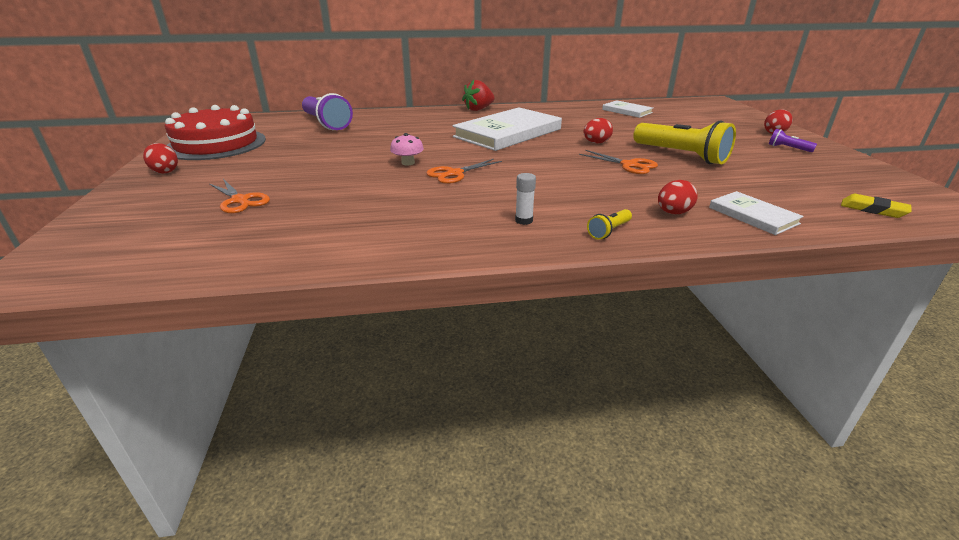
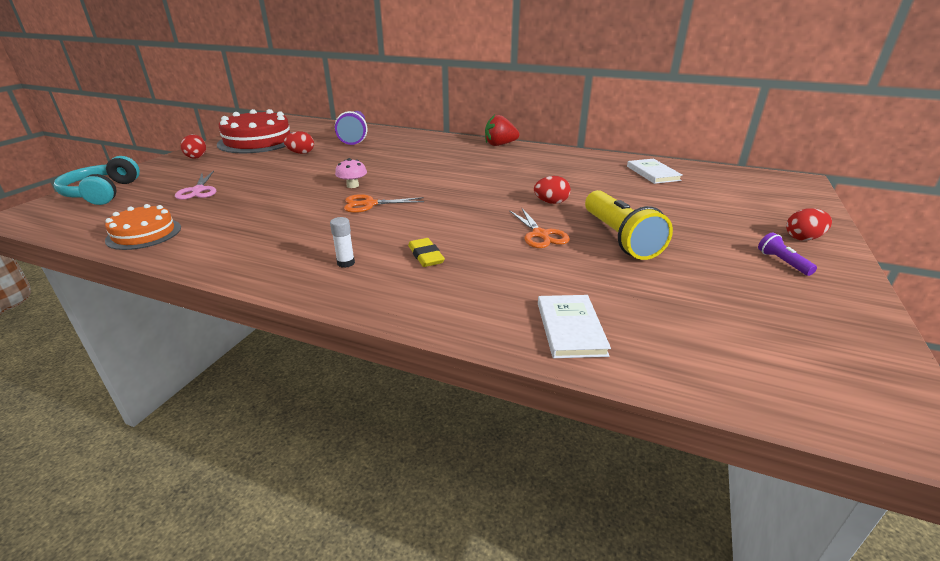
camera: 30 degrees right, 0 degrees up
(103, 230) = (102, 193): none -> turquoise headphones
(240, 201) = (198, 190): orange scissors -> pink scissors
(259, 253) = (144, 234): none -> orange cake
(508, 133) = (483, 174): white book -> none
(609, 231) = (395, 296): yellow flashlight -> none
(673, 213) = (489, 298): red egg -> red egg (301, 153)
(873, 209) = (748, 373): yellow eraser -> yellow eraser (426, 256)

